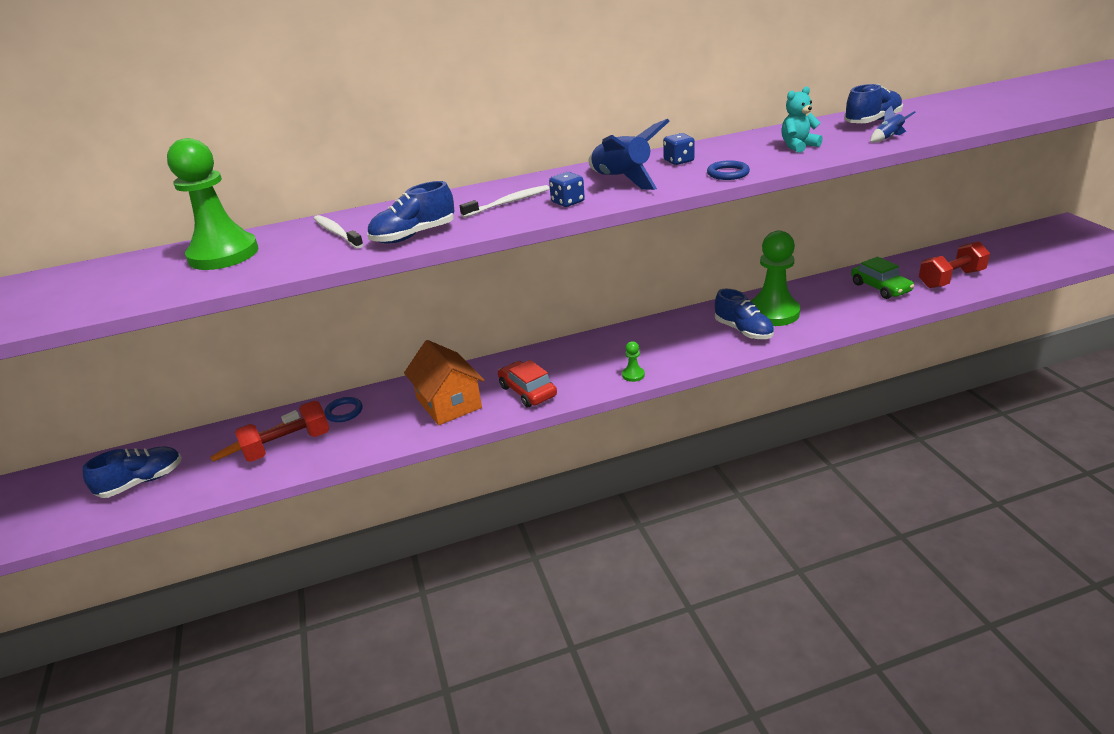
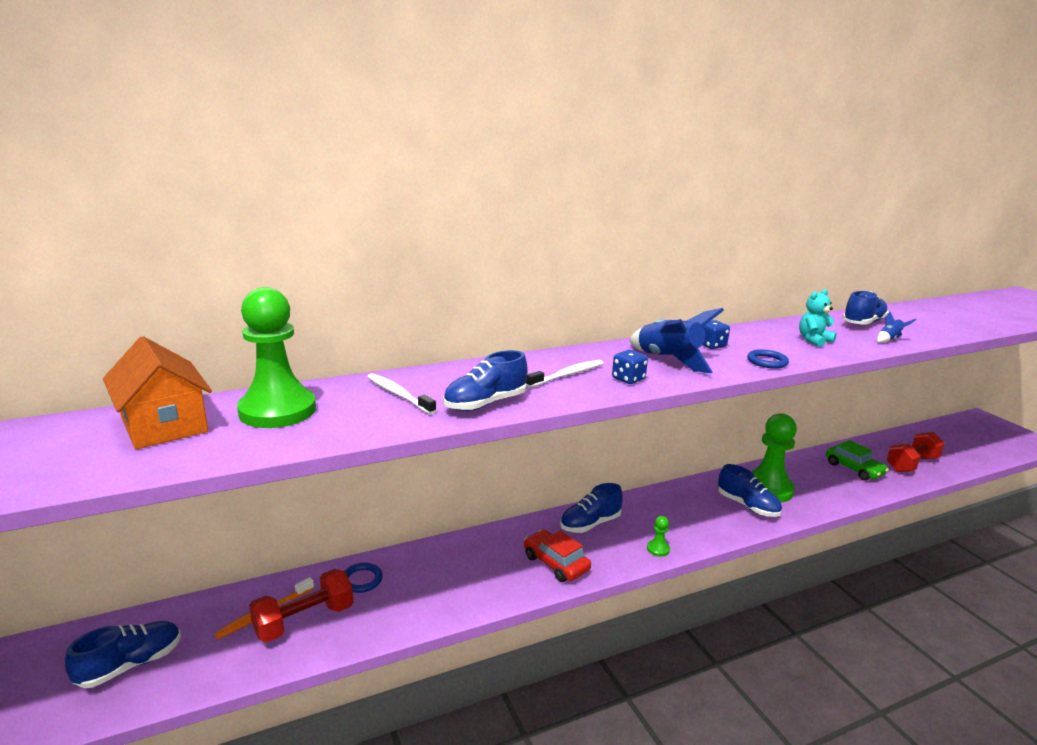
camera: 10 degrees left, 10 degrees down
(448, 403) = (475, 574): orange house -> orange house (164, 425)
(573, 355) = (590, 524): none -> blue shoe

